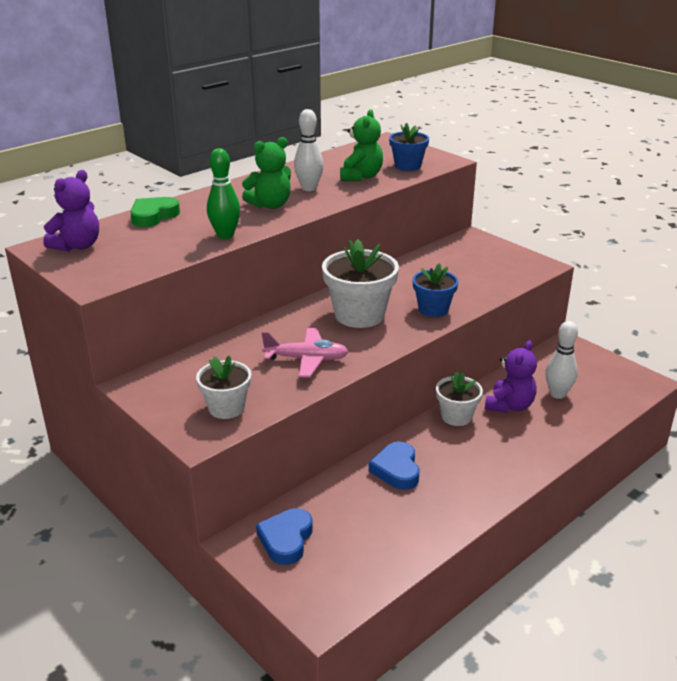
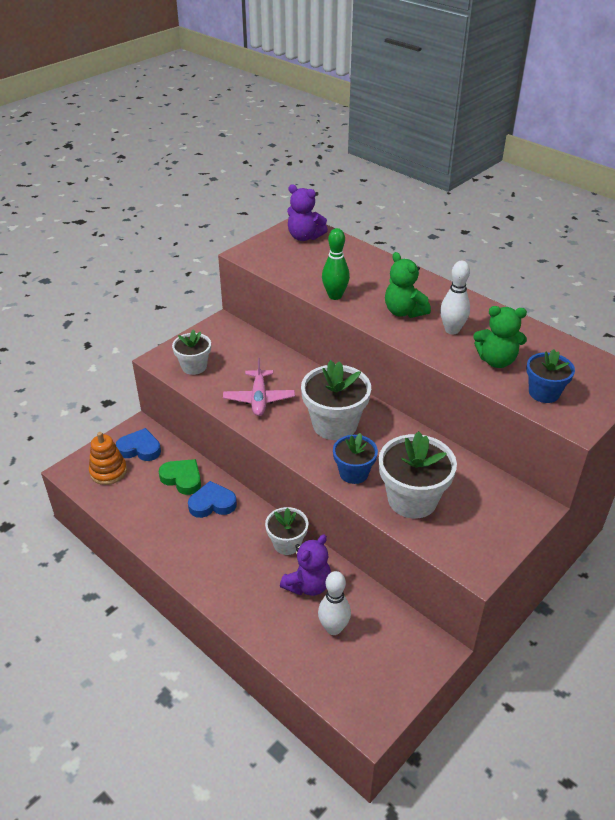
camera: 85 degrees right, 10 degrees up
(153, 216) = (365, 258): green heart -> green heart (182, 479)
(328, 571) = (108, 471): none -> orange stacking toy
(467, 284) = (412, 499): none -> white flower pot
(509, 406) = (308, 585): purple teddy bear -> purple teddy bear turned 75 degrees counterclockwise

